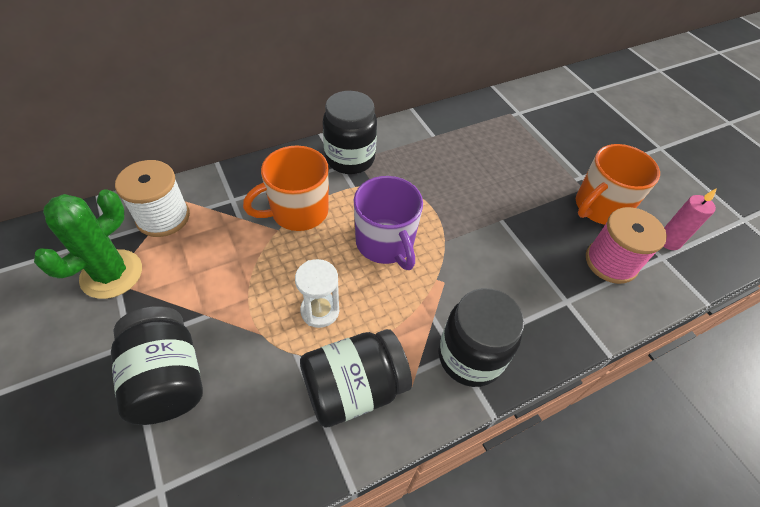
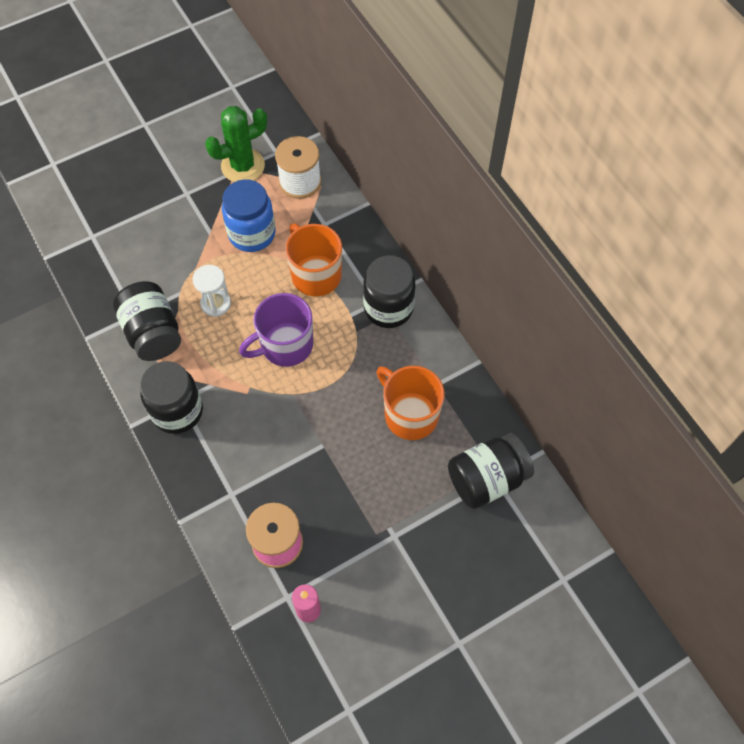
camera: 90 degrees right, 10 degrees up
(111, 274) = (243, 166): green cactus -> green cactus turned 60 degrees counterclockwise
(167, 379) = (161, 221): black jar -> black jar (487, 479)
(224, 268) = (252, 234): none -> blue jar
(599, 207) = (349, 546): orange mug -> orange mug (410, 414)

